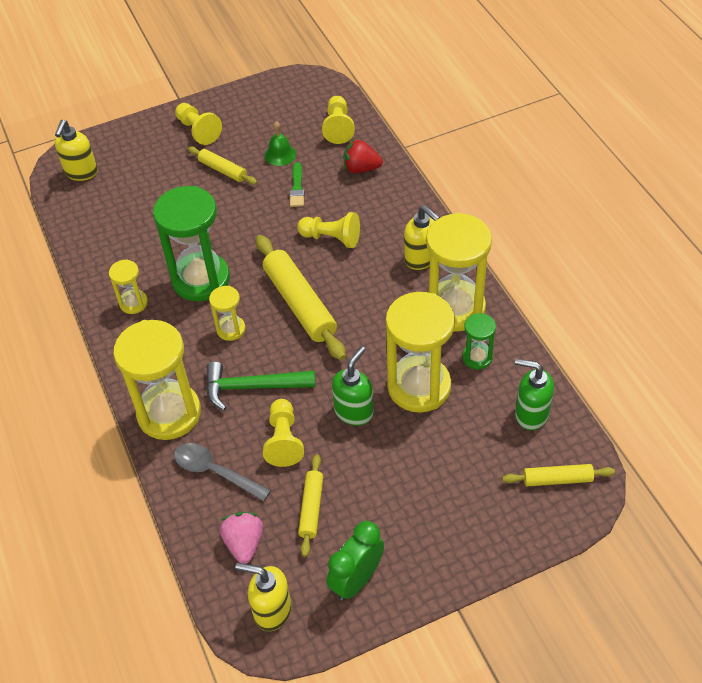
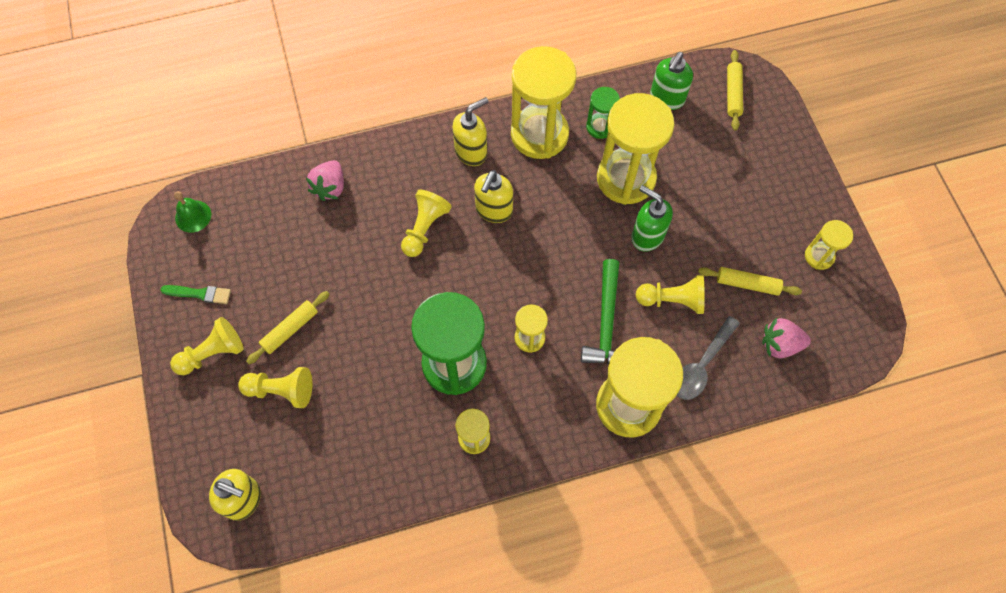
camera: 85 degrees left, 15 degrees up
(272, 610) = (846, 327): yellow soap dispenser -> yellow soap dispenser (493, 210)
(280, 154) = (283, 266): green bell -> green bell (193, 216)
(297, 188) = (341, 254): green brush -> green brush (199, 294)
(300, 304) = (508, 268): yellow rolling pin -> none
(338, 127) = (257, 201): yellow pawn -> yellow pawn (281, 390)
(357, 580) = (819, 256): green clock -> yellow hourglass
(361, 169) = (330, 187): red strawberry -> pink strawberry

